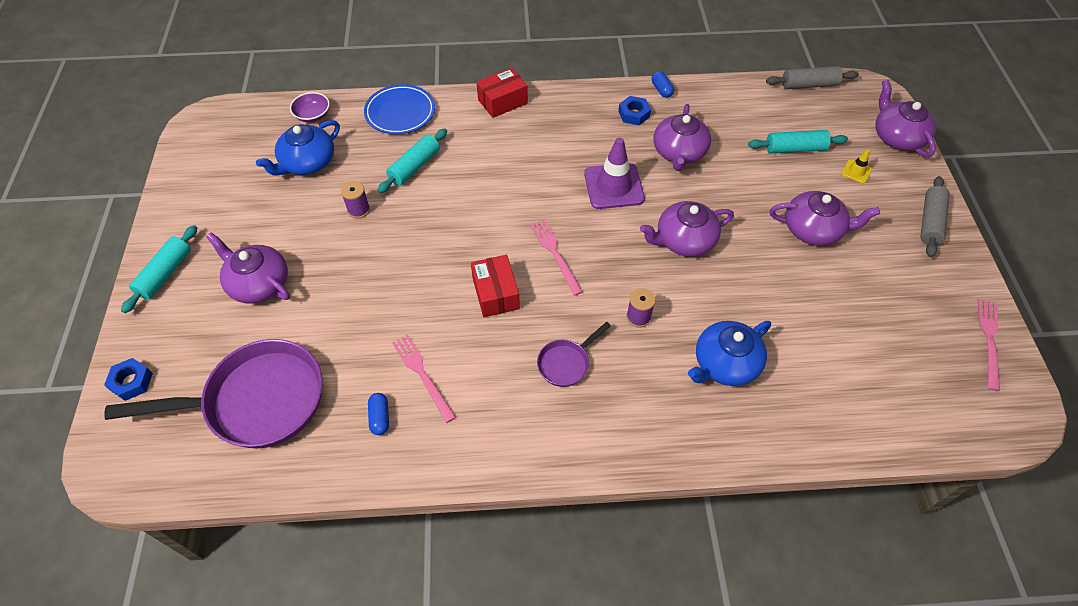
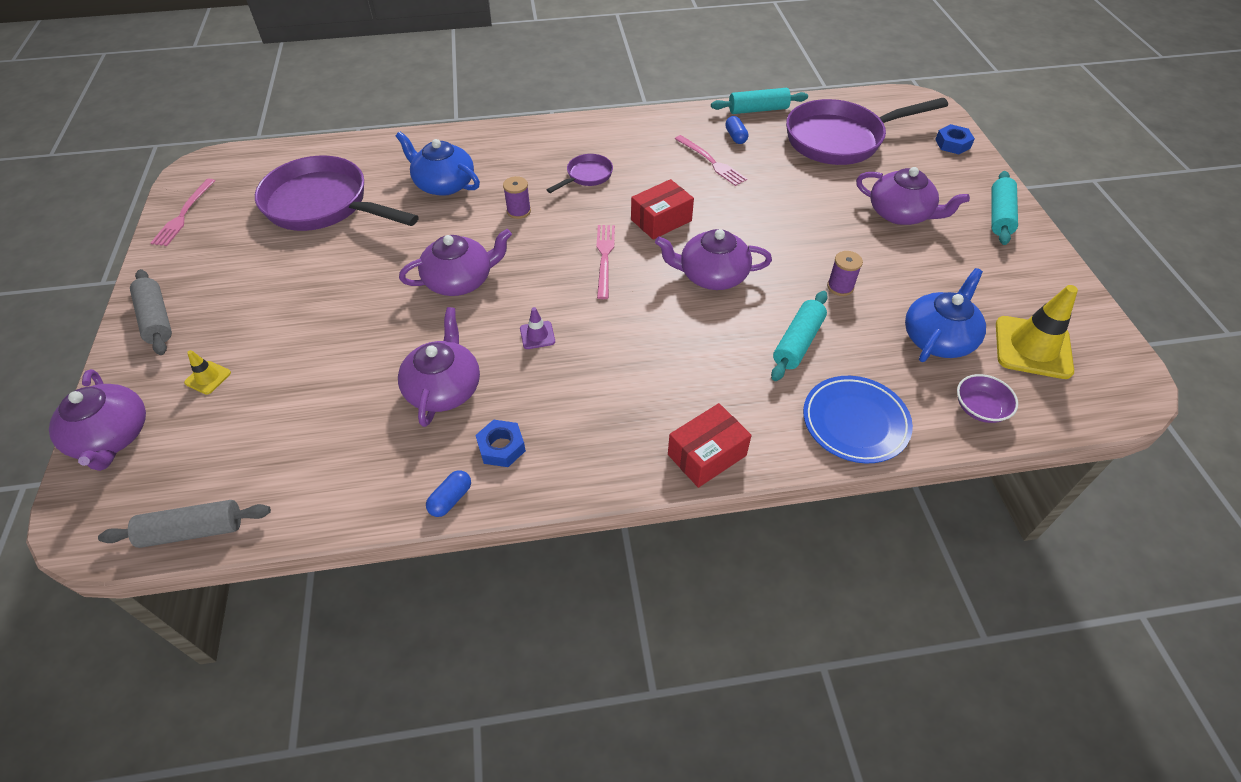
camera: 175 degrees right, 5 degrees down
(243, 151) = (1032, 347): none -> yellow traffic cone
(495, 293) = (661, 220): red box -> red box turned 75 degrees clockwise
(555, 254) = (604, 258): pink fork -> pink fork turned 150 degrees counterclockwise
(613, 186) = (537, 335): purple traffic cone -> purple traffic cone, size x0.47
(661, 90) = (451, 499): blue capsule -> blue capsule turned 60 degrees clockwise
(725, 363) = (444, 184): blue teapot -> blue teapot turned 105 degrees counterclockwise
(795, 148) = (276, 406): turquoise rolling pin -> turquoise rolling pin (758, 110)
(813, 229) = (304, 301): purple teapot -> purple teapot (712, 275)
(846, 342) = (324, 205): none -> purple pan
(930, 222) = (156, 319): grey rolling pin -> grey rolling pin turned 45 degrees counterclockwise

